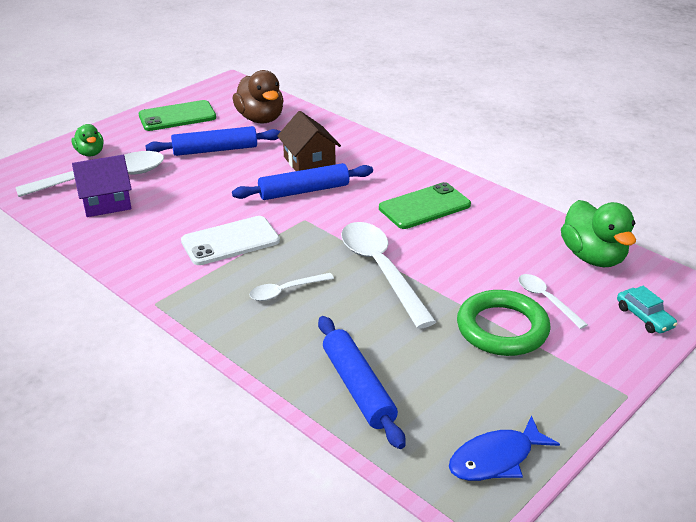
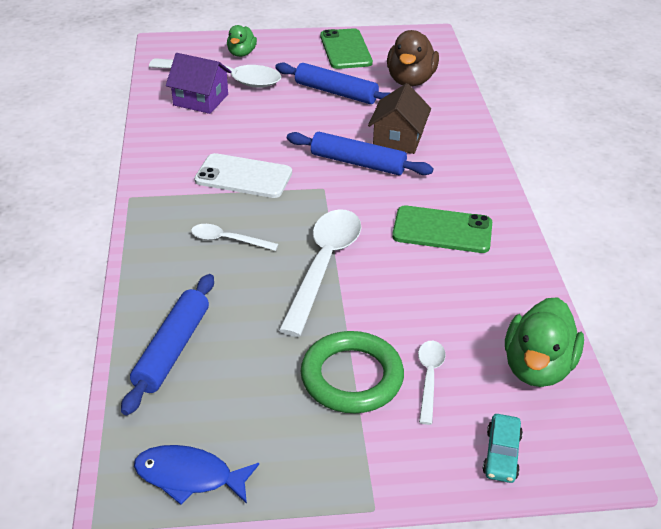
camera: 40 degrees right, 5 degrees up
(177, 116) = (345, 49): green phone -> green phone turned 60 degrees clockwise

